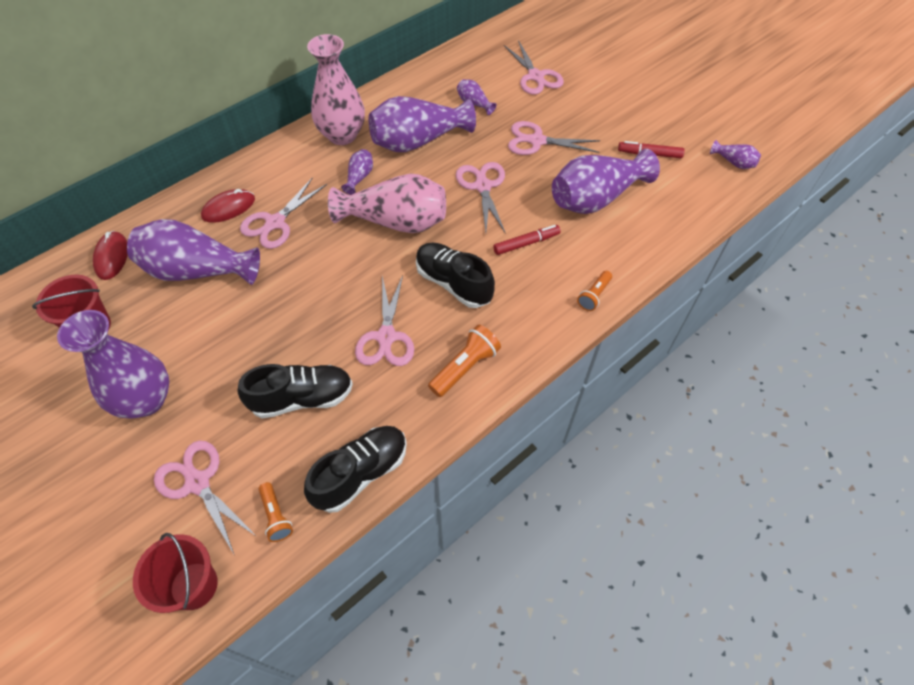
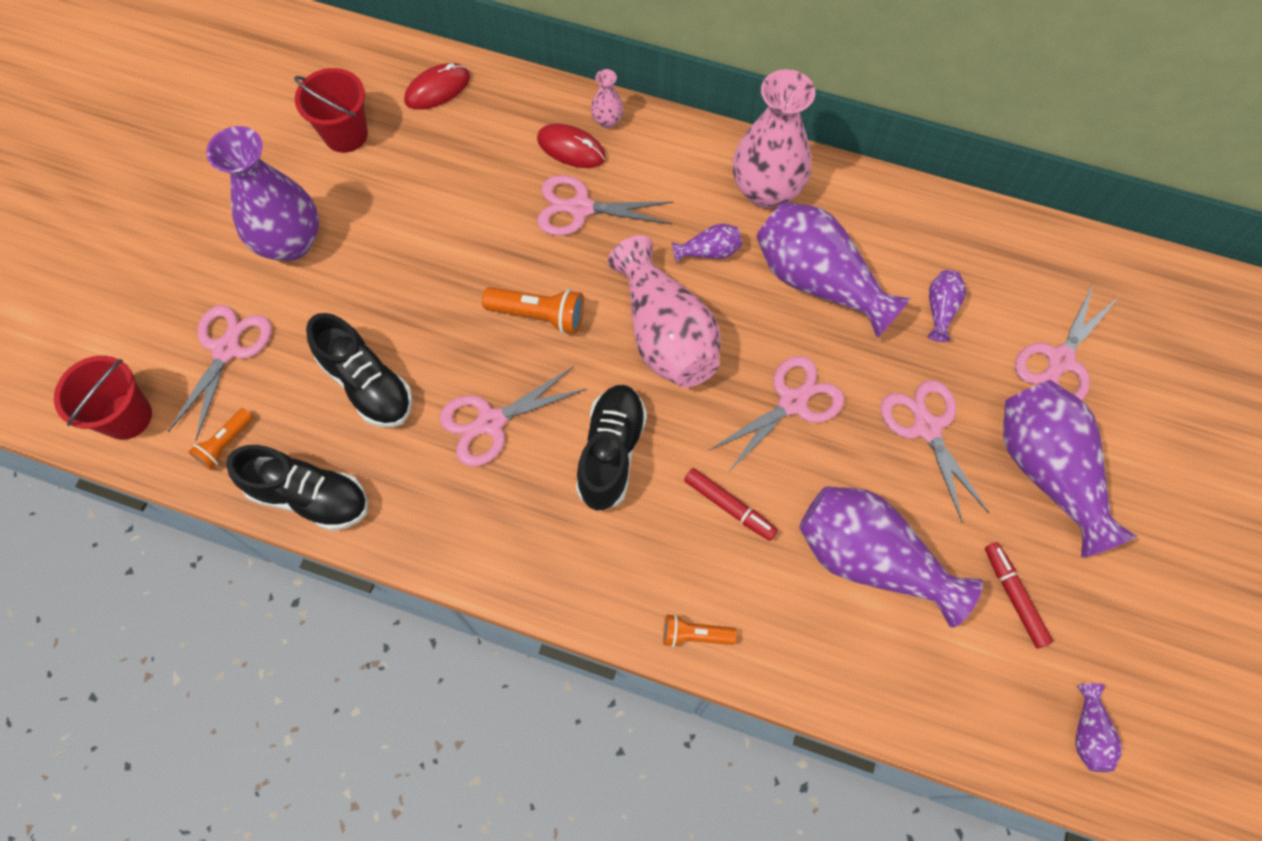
camera: 60 degrees right, 10 degrees up
(197, 271) = (468, 178): purple vase -> purple vase (1047, 471)
(226, 182) = (607, 120): none -> pink vase
(465, 367) = (497, 531): orange flashlight -> orange flashlight (538, 315)

